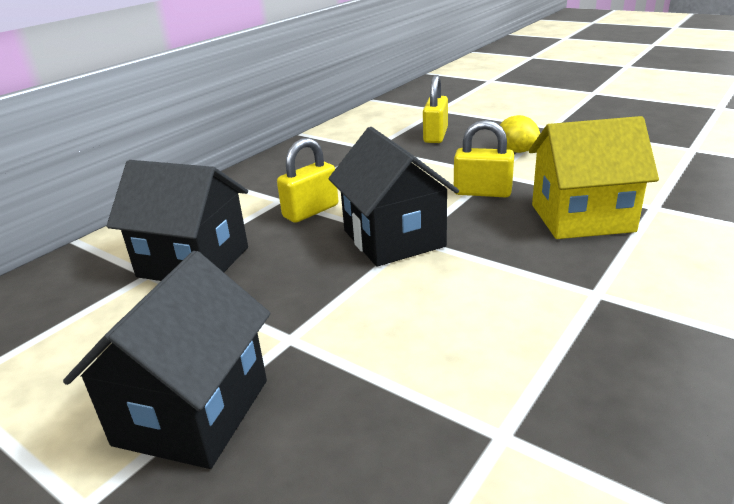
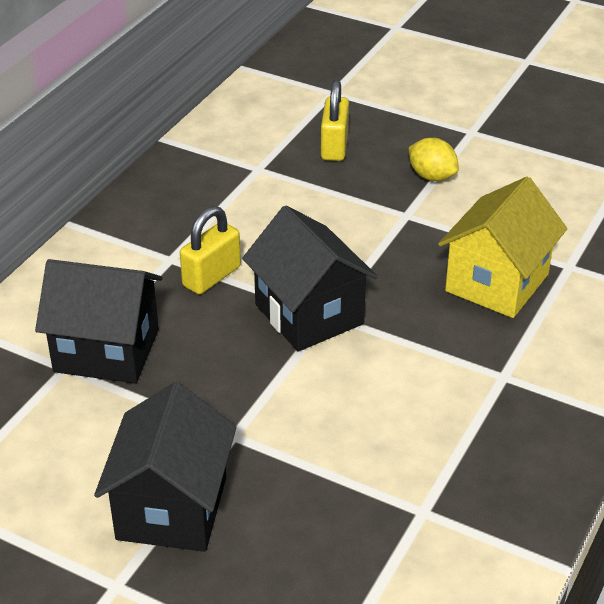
camera: 10 degrees left, 10 degrees up
(482, 192) = (395, 246): yellow padlock -> none
(581, 218) = (497, 283): yellow house -> yellow house turned 45 degrees counterclockwise

